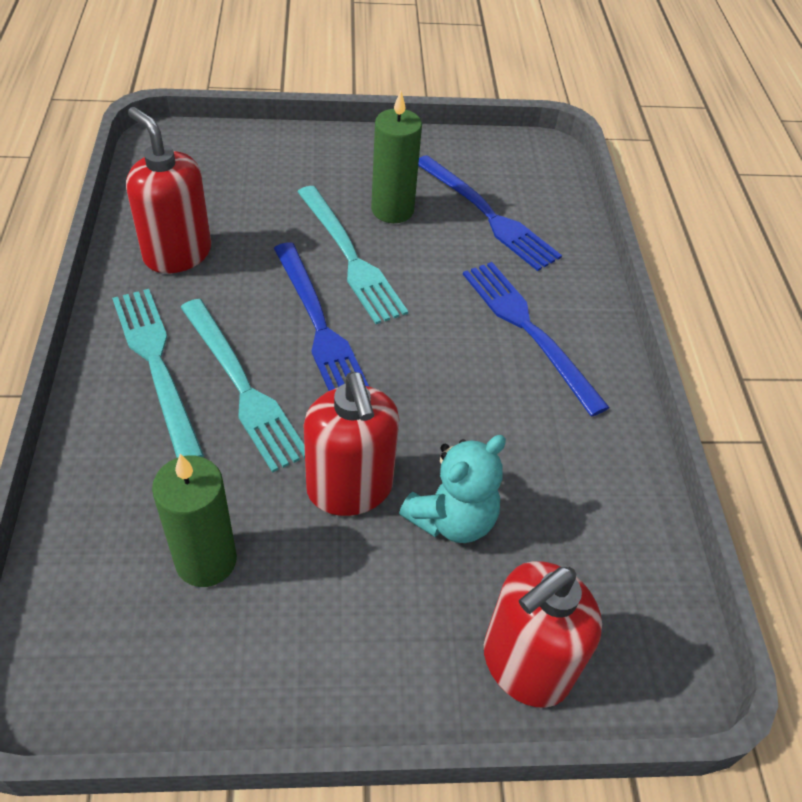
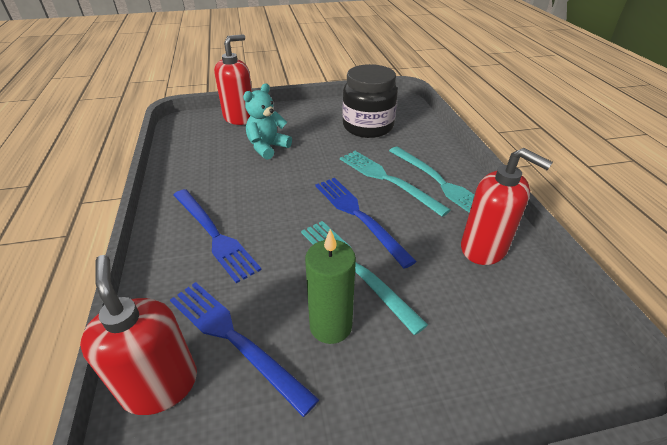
camera: 175 degrees right, 10 degrees down
(206, 560) = (368, 127): green candle -> black jar
(350, 488) = (316, 151): red soap dispenser -> red soap dispenser (160, 385)

